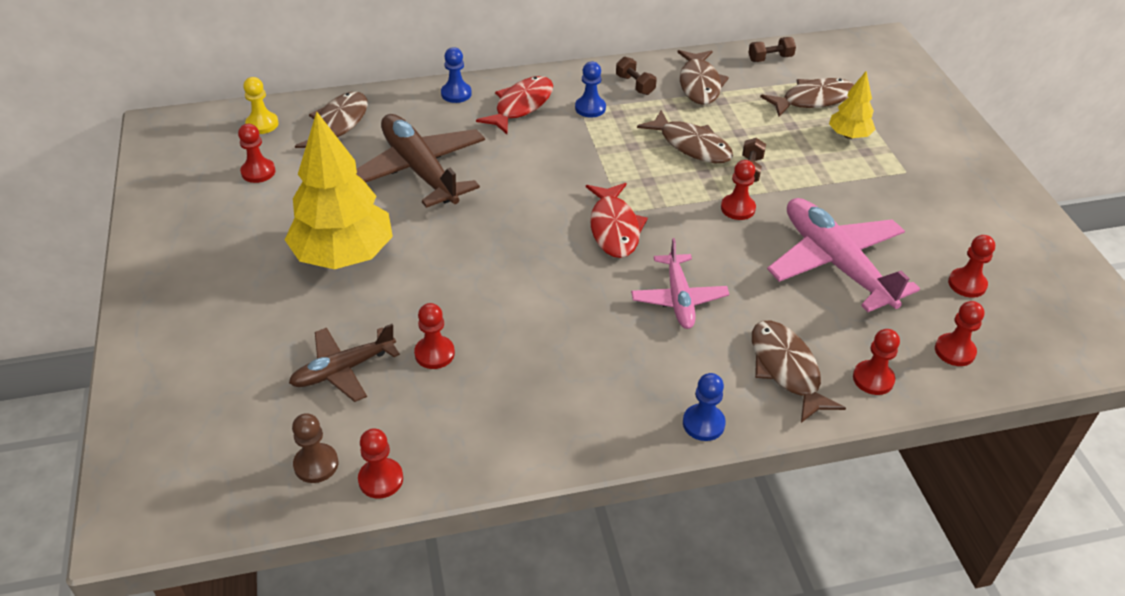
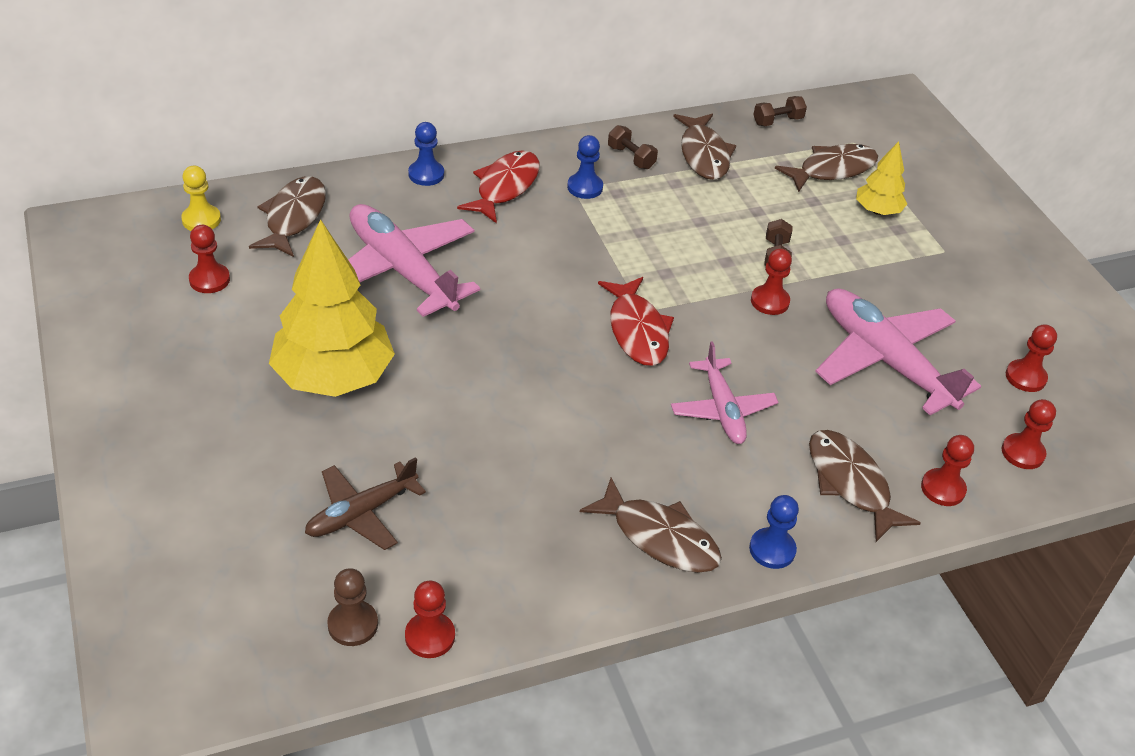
camera: 10 degrees left, 0 degrees up
(420, 170) = (402, 270): brown plane -> pink plane
(434, 353) = (462, 488): red pawn -> none
(691, 145) = (706, 229): brown fish -> brown fish (659, 537)

